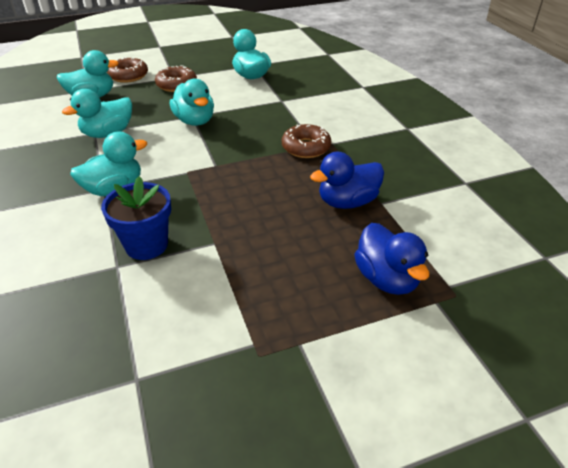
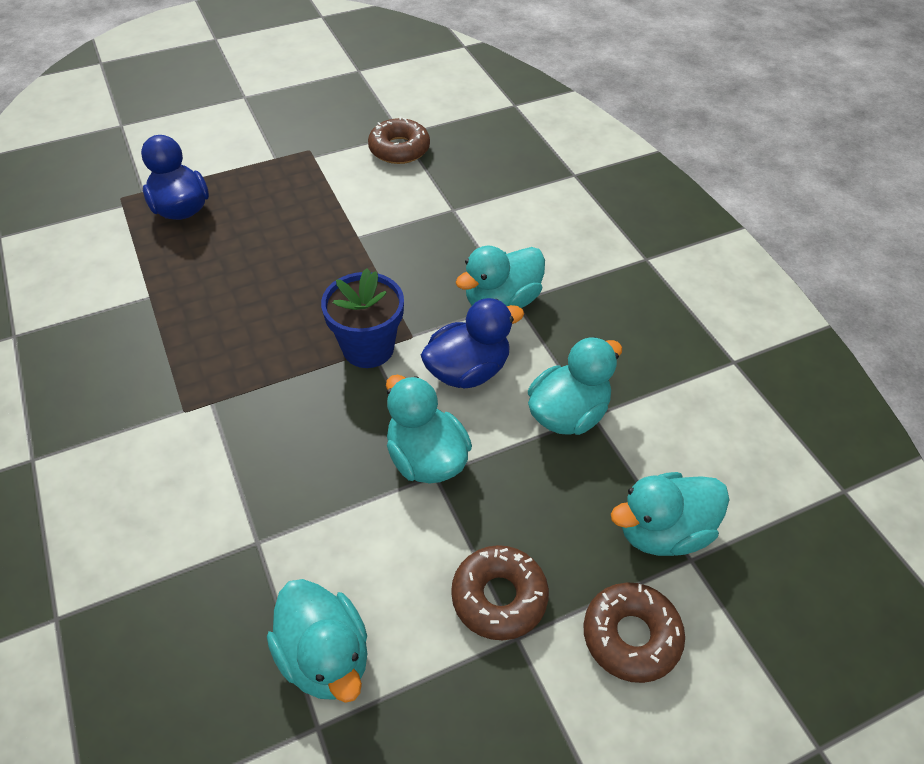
camera: 175 degrees right, 10 degrees up
(146, 245) = (431, 231): blue flower pot -> blue flower pot (368, 348)
(306, 147) = (229, 397): brown donut -> brown donut (399, 149)
(347, 202) = (193, 296): blue duck -> blue duck (468, 371)

